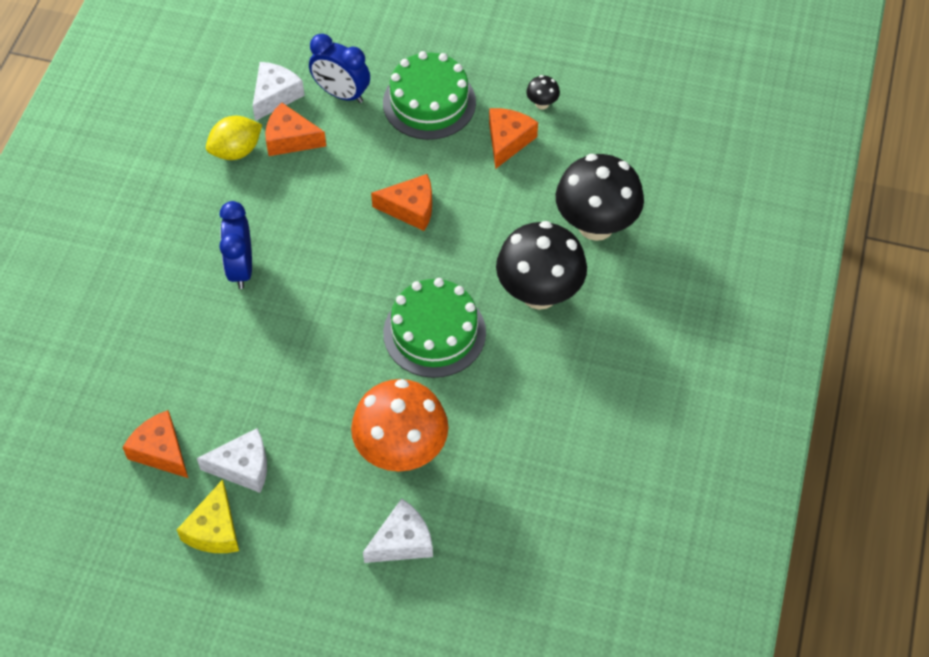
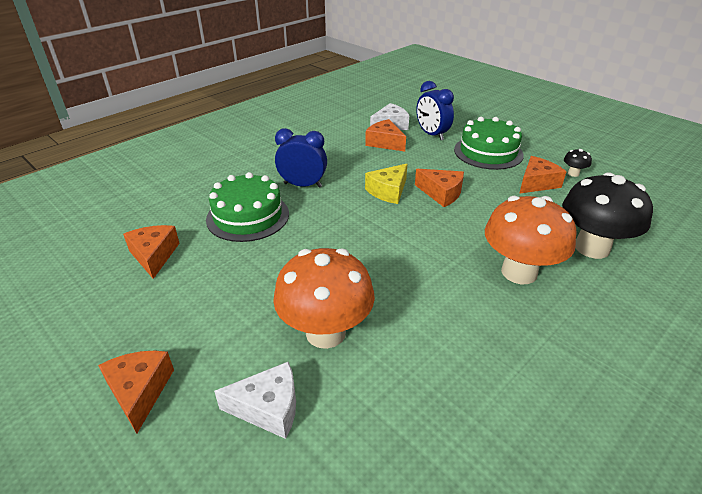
camera: 30 degrees right, 20 degrees down
(214, 530) = (132, 321): yellow cheese -> yellow cheese (388, 191)
(236, 151) = (348, 138): yellow lemon -> none
(241, 268) = (302, 185): blue clock -> blue clock turned 75 degrees clockwise
(243, 467) = (196, 289): white cheese -> none
(286, 584) = (140, 391): none -> orange cheese
(434, 333) = (412, 265): green cake -> green cake (248, 216)
(539, 293) = (519, 272): black mushroom -> orange mushroom

